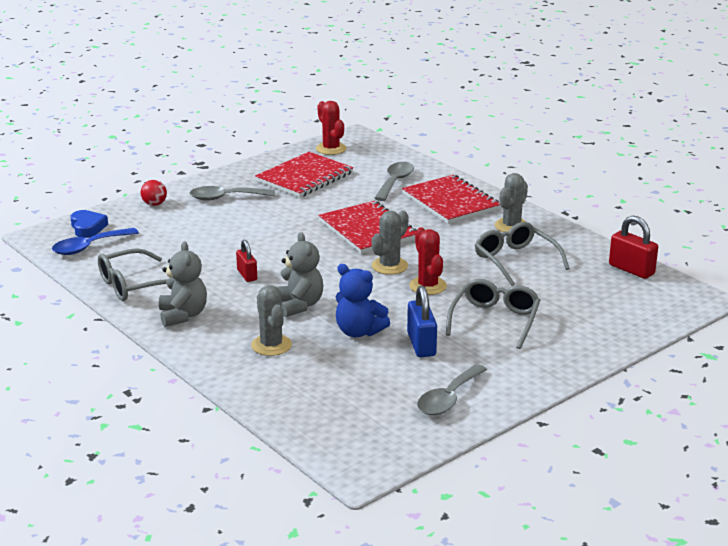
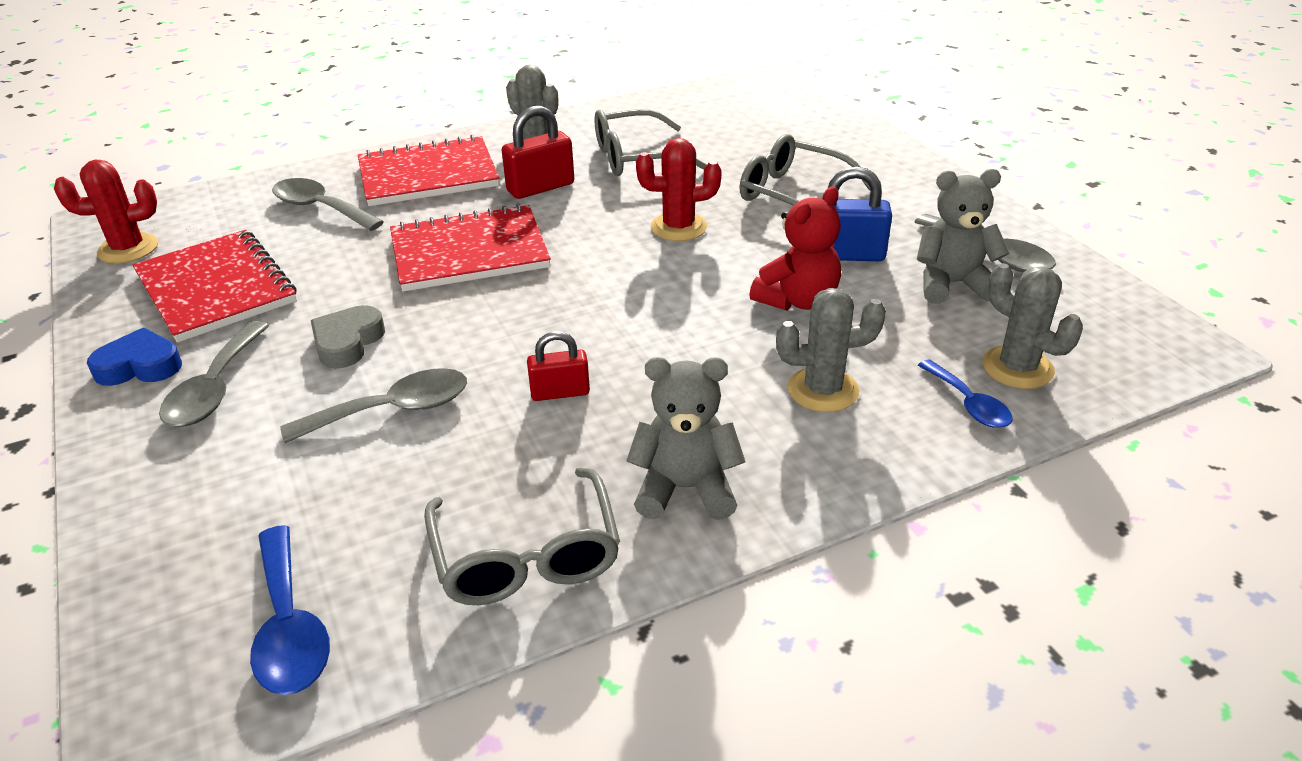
camera: 75 degrees left, 10 degrees up
(87, 227) = (179, 625): blue heart -> blue heart (140, 366)
(154, 204) = (152, 495): red ball -> none
(221, 239) = (393, 410): none -> grey spoon
(270, 217) = (347, 342): none -> grey heart
(272, 390) = (968, 404): none -> blue spoon
(299, 305) = (695, 347): grey teddy bear -> grey teddy bear (952, 284)
(359, 332) = (797, 300): blue teddy bear -> red teddy bear
(389, 266) = (602, 249): grey cactus -> grey cactus (1017, 368)
(631, 269) = (695, 97): red padlock -> red padlock (540, 187)

